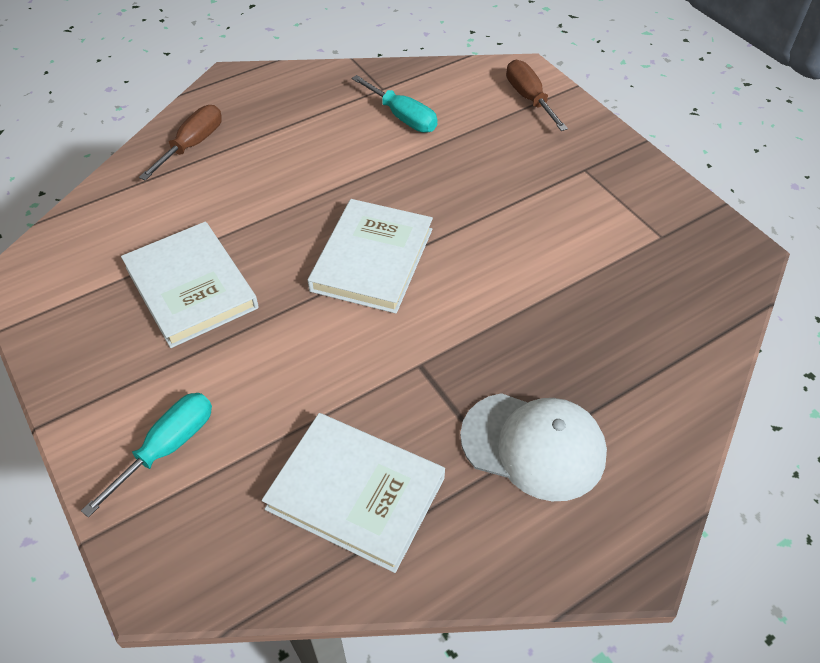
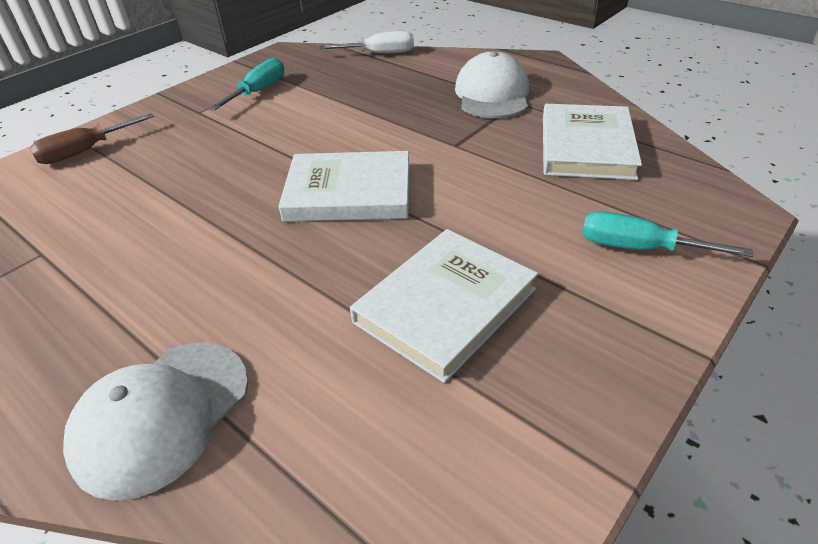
camera: 105 degrees left, 10 degrees down
(192, 145) = (162, 416): brown screwdriver -> white cap
(403, 117) = (109, 224): turquoise screwdriver -> turquoise screwdriver (258, 91)
(711, 353) = (379, 54): none -> white screwdriver

